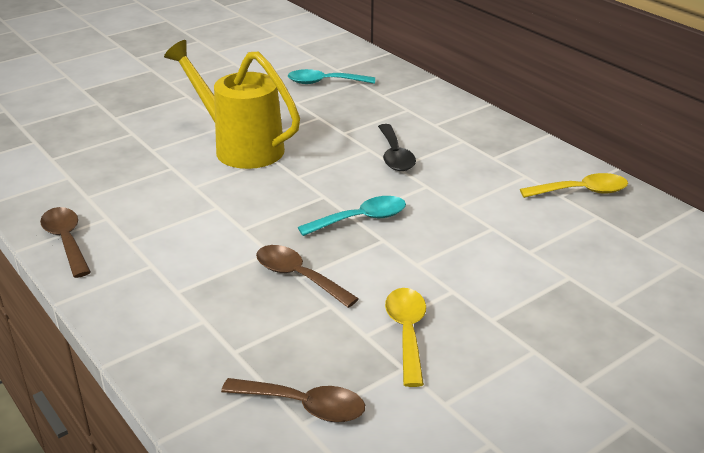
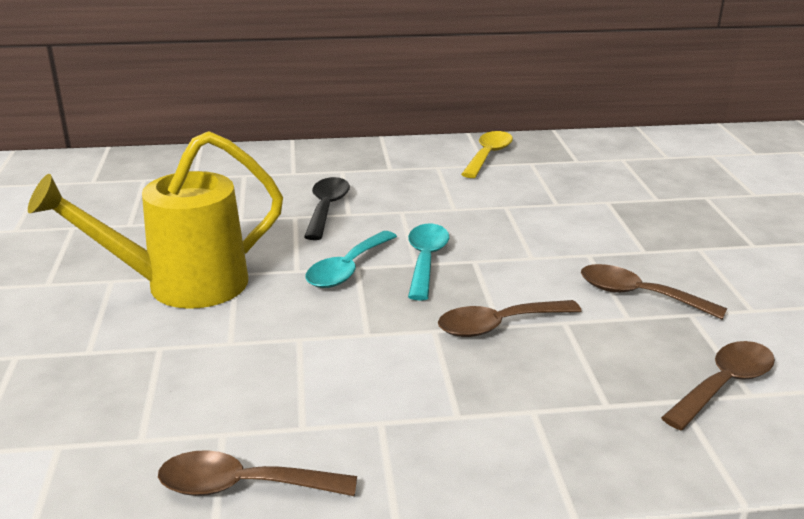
camera: 60 degrees left, 5 degrees down
(324, 82) = (111, 196): turquoise spoon -> turquoise spoon (347, 269)
(395, 156) = (326, 208): black spoon -> black spoon turned 105 degrees counterclockwise
(407, 332) = (638, 295): yellow spoon -> brown spoon

